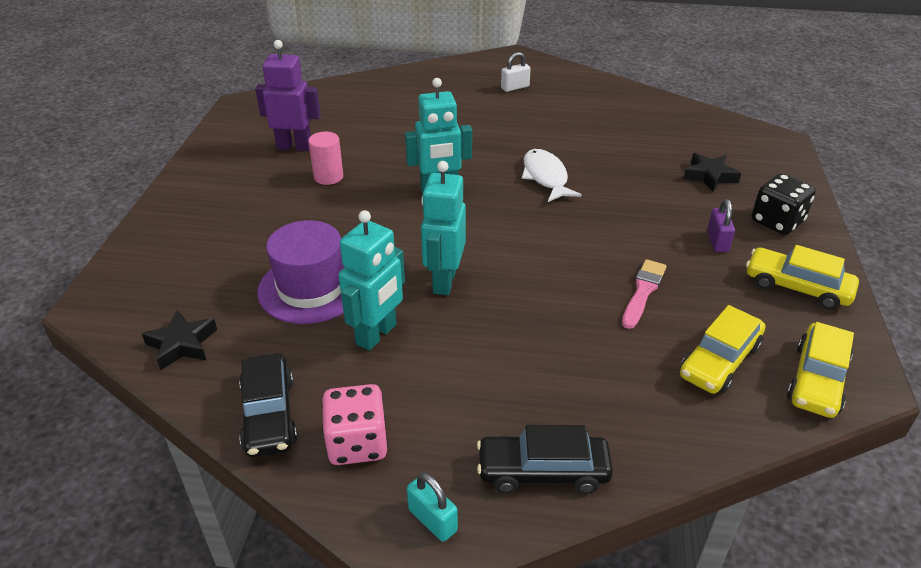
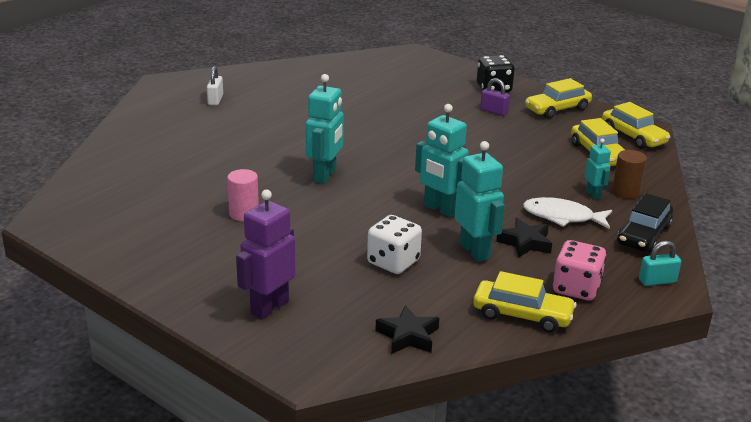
camera: 60 degrees left, 10 degrees down
(269, 414) = (522, 315): black car -> yellow car
(294, 147) = (170, 216): purple robot -> purple robot (269, 307)
(311, 288) = (393, 262): purple hat -> white dice
(545, 177) = (358, 134): white fish -> white fish (562, 217)
(603, 390) = (593, 194): none -> turquoise robot
(643, 291) = (518, 150): pink brush -> none
(643, 419) = (625, 192): none -> brown cylinder
(709, 176) = (425, 86): black star -> black star (525, 243)

